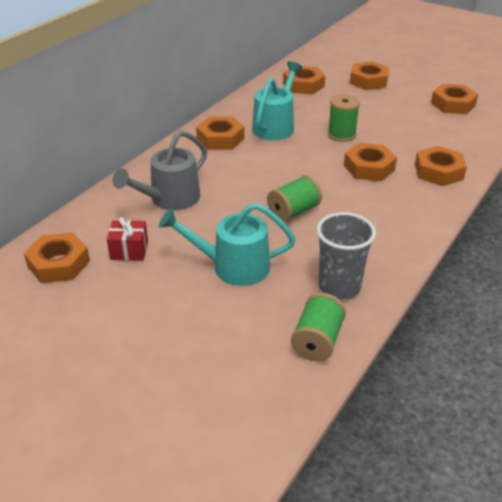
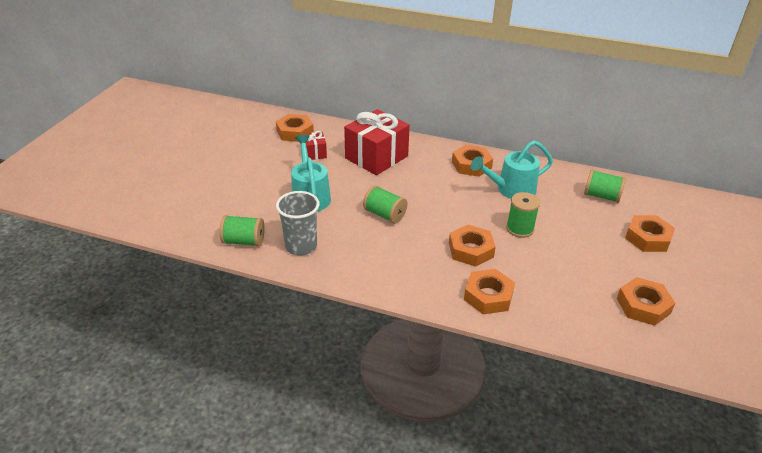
camera: 75 degrees right, 0 degrees up
(169, 199) = (376, 157): grey watering can -> red gift
(275, 126) = (511, 189): turquoise watering can -> turquoise watering can turned 150 degrees clockwise
(303, 85) = (601, 196): orange nut -> green spool

